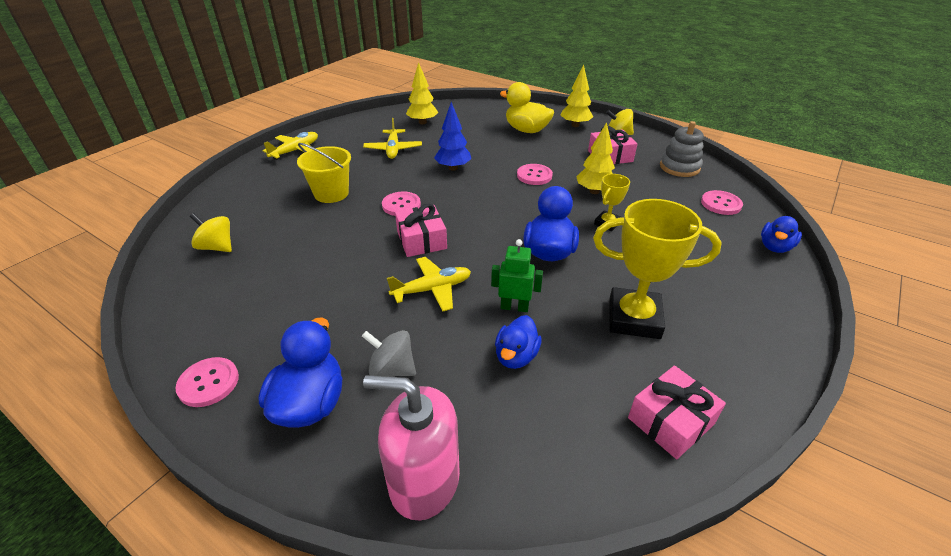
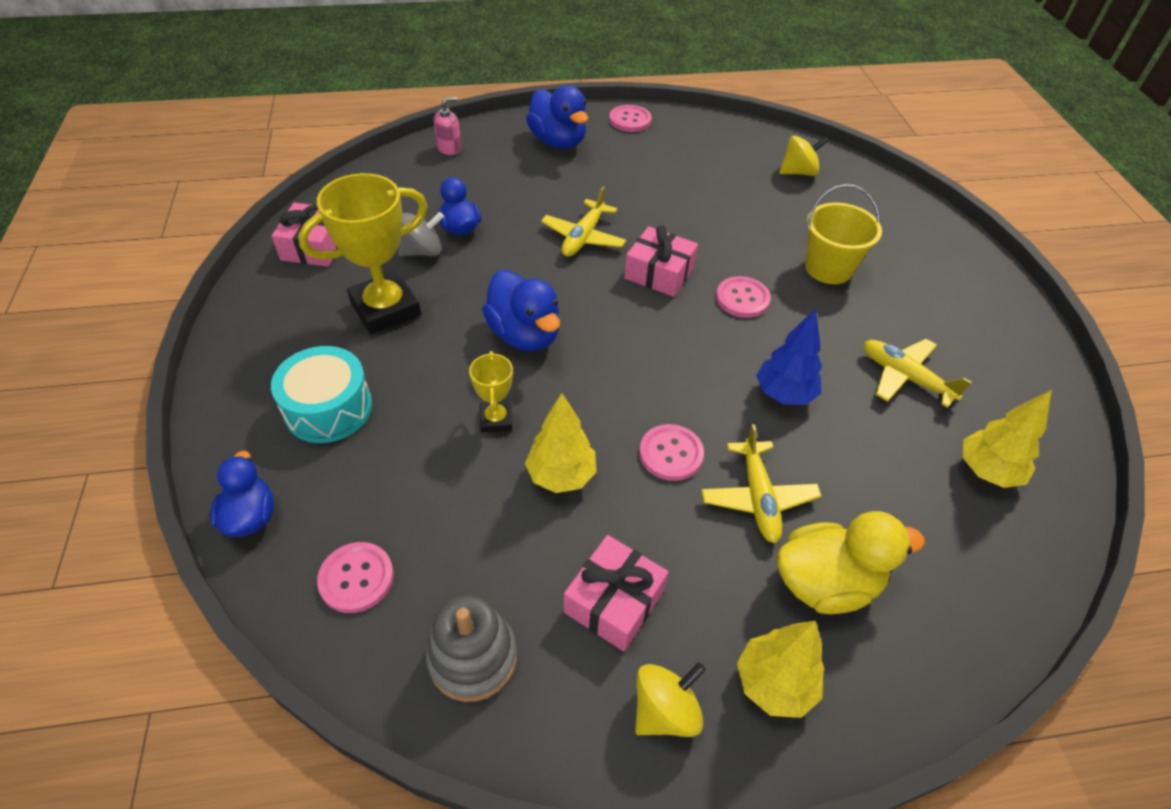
camera: 135 degrees right, 10 degrees up
(295, 151) = (985, 296): yellow plane -> yellow plane (758, 498)
(392, 369) = (536, 178): grey spinning top -> grey spinning top (423, 251)
(424, 480) = (449, 148): pink soap dispenser -> pink soap dispenser, size x0.50
(514, 307) = (499, 261): green robot -> none
(709, 275) = (328, 408): none -> turquoise drum

